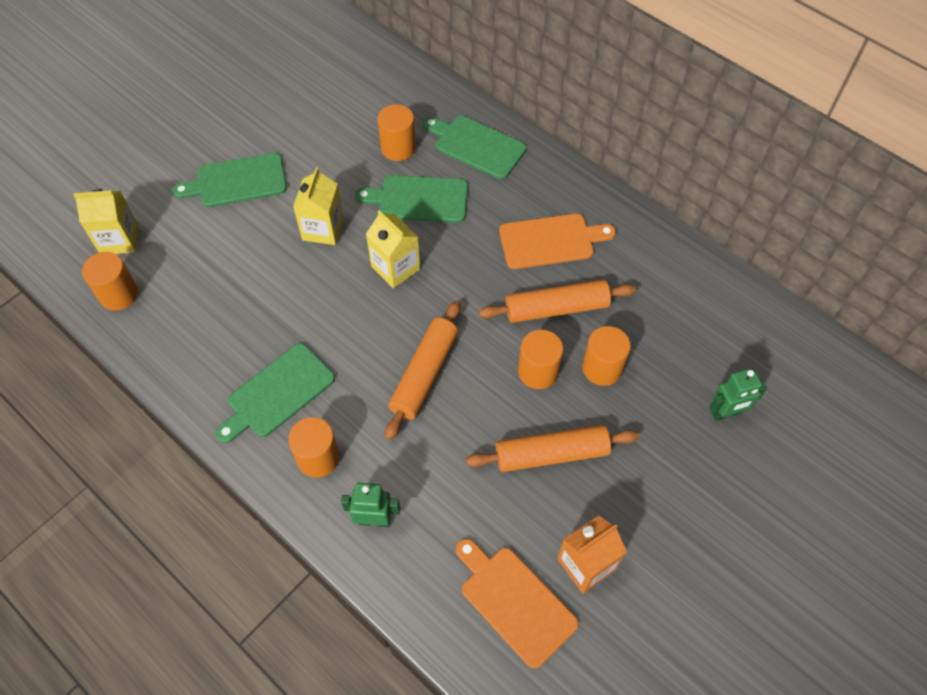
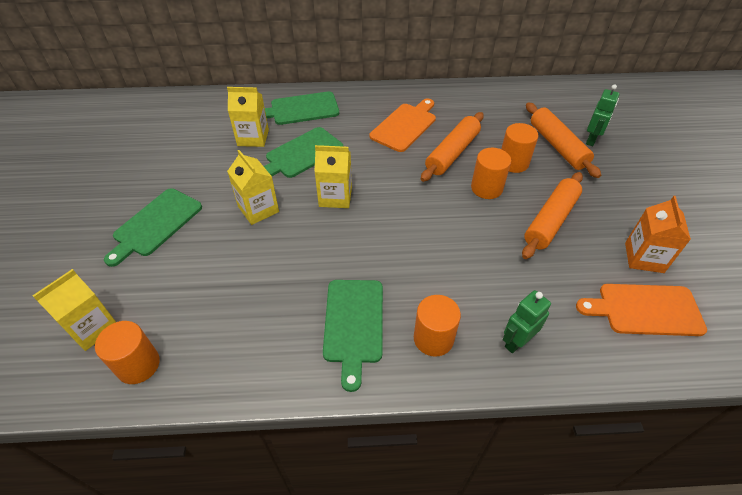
camera: 45 degrees left, 10 degrees down
(398, 148) = (253, 138): orange cylinder -> yellow carton
(424, 374) = (430, 237): orange rolling pin -> orange rolling pin (557, 146)

